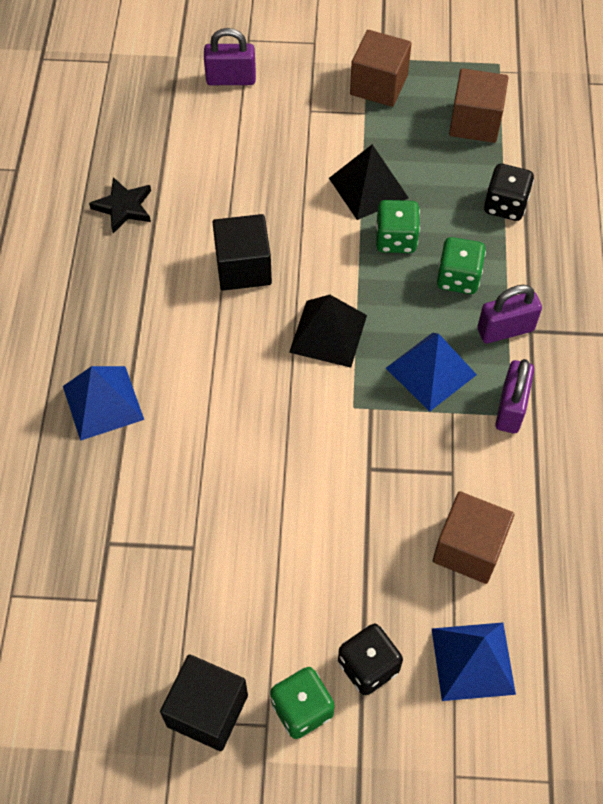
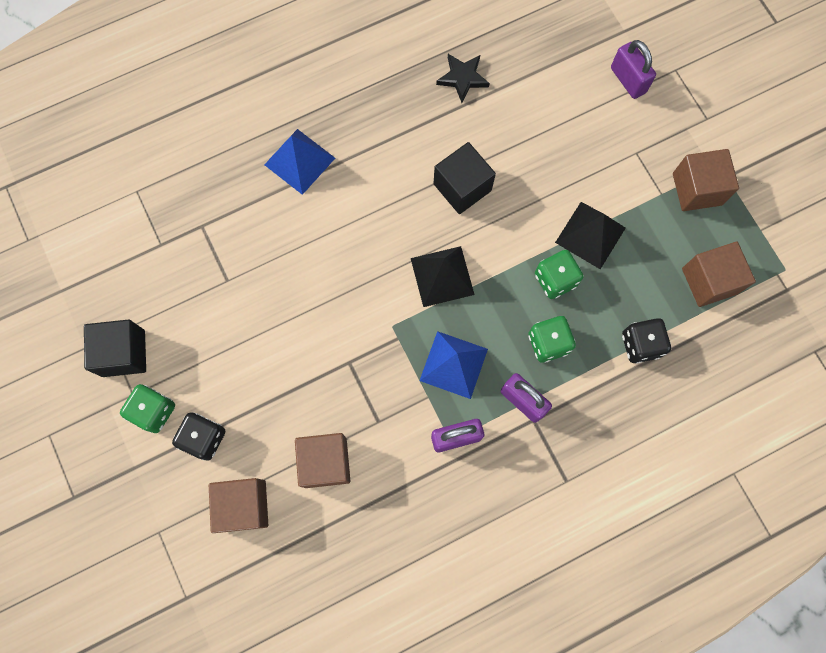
camera: 60 degrees right, 15 degrees up
(473, 660) = (244, 505): blue pyramid -> brown cube

